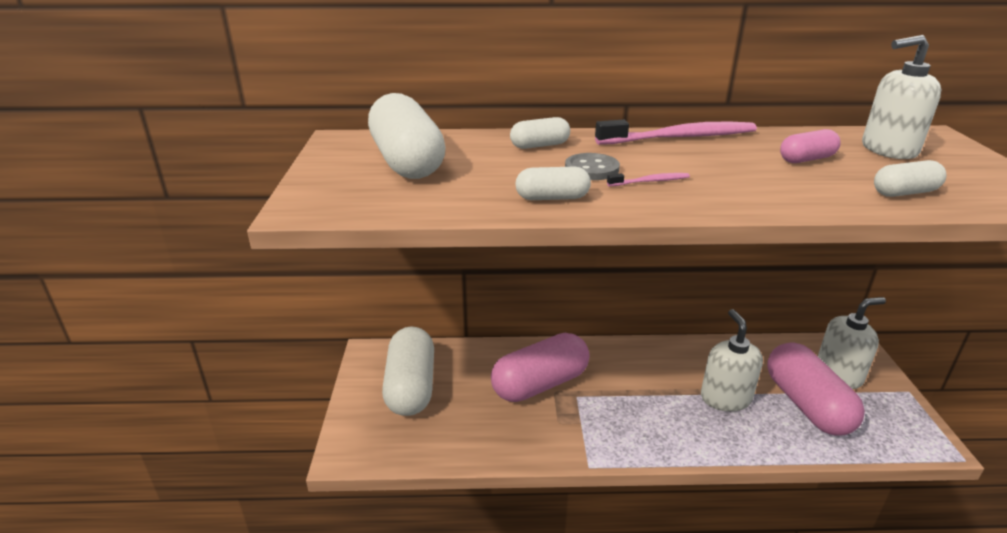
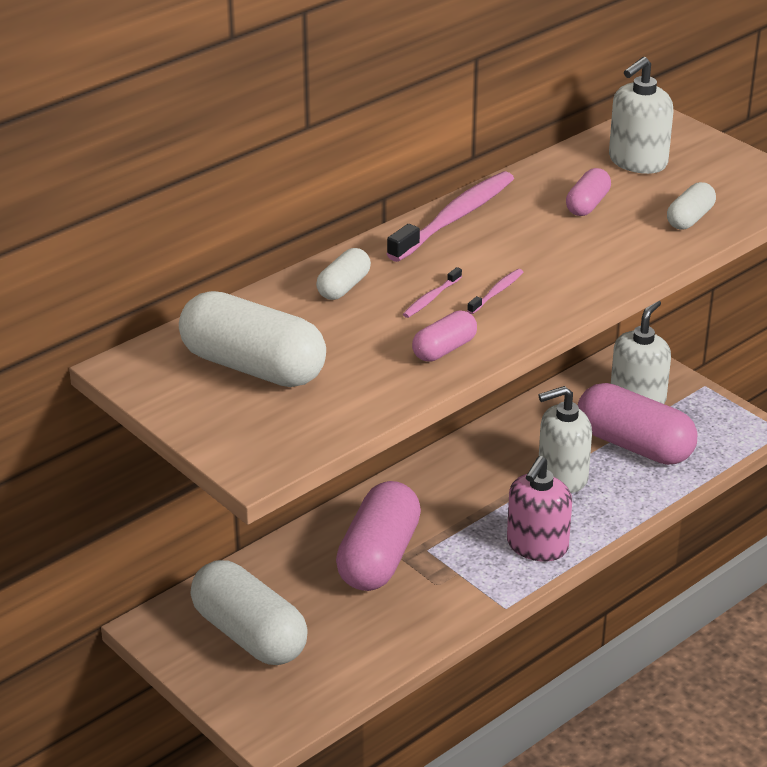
camera: 40 degrees left, 5 degrees up
(552, 198) = (444, 349): white capsule -> pink capsule
(591, 169) = (431, 298): grey button -> pink toothbrush
(658, 436) = (537, 546): none -> pink soap dispenser
(725, 398) = (562, 476): white soap dispenser -> white soap dispenser turned 60 degrees counterclockwise

